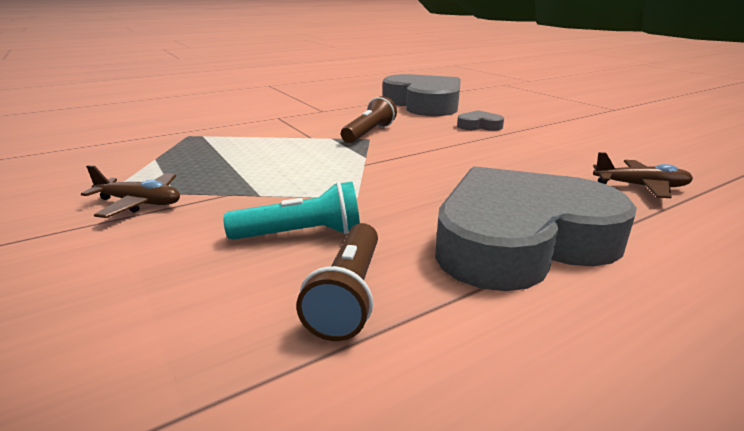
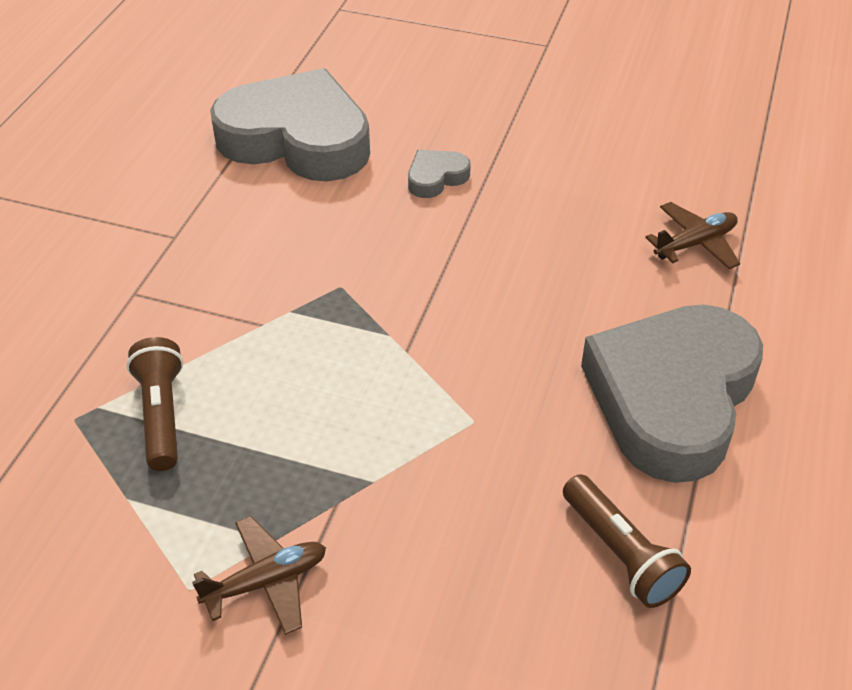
camera: 40 degrees left, 20 degrees up
(301, 234) = (497, 512): turquoise flashlight -> none
(369, 133) = (324, 272): brown flashlight -> brown flashlight (161, 415)

